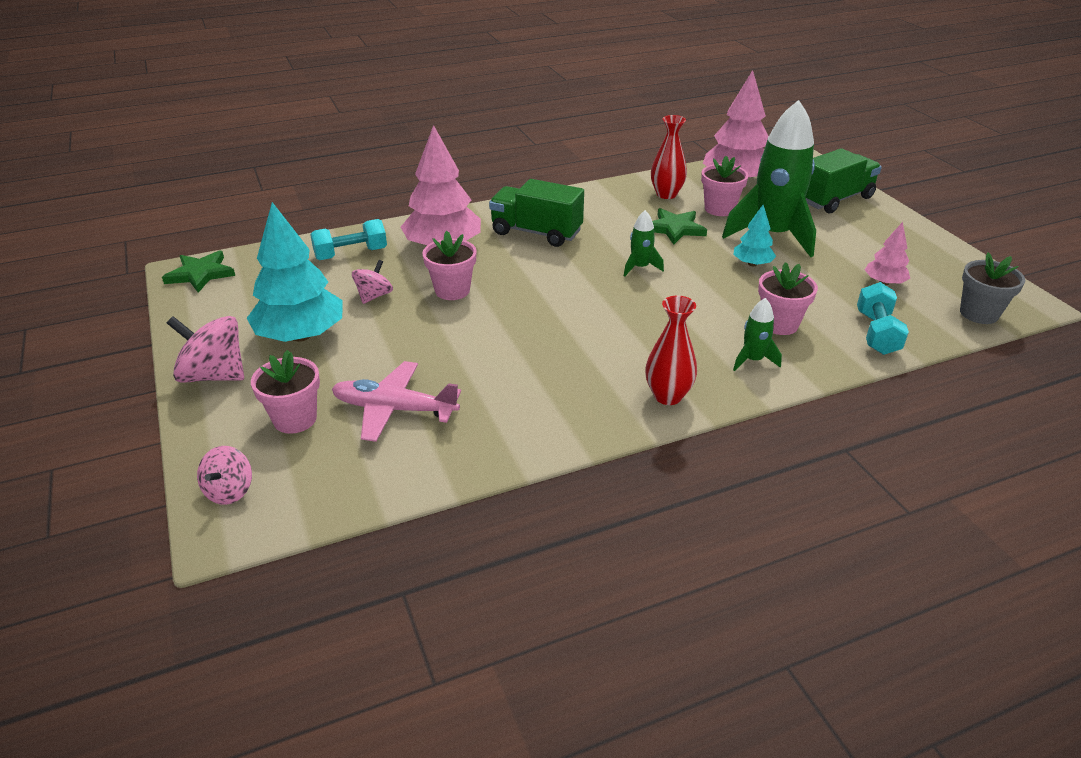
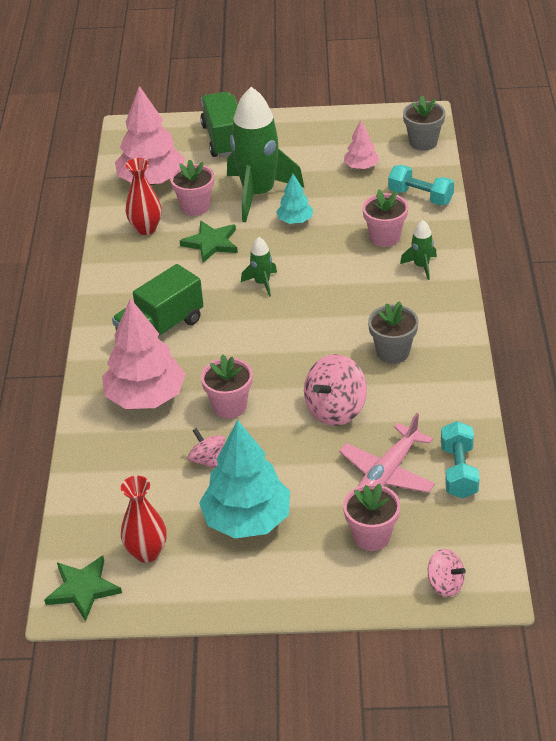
camera: 65 degrees left, 5 degrees up
(214, 375) = (280, 586): pink spinning top -> pink spinning top (335, 409)
(351, 254) = (116, 466): turquoise dumbbell -> turquoise dumbbell (458, 471)
(591, 371) = (393, 352): none -> grey flower pot
(668, 396) = (442, 321): red vase -> red vase (147, 552)

